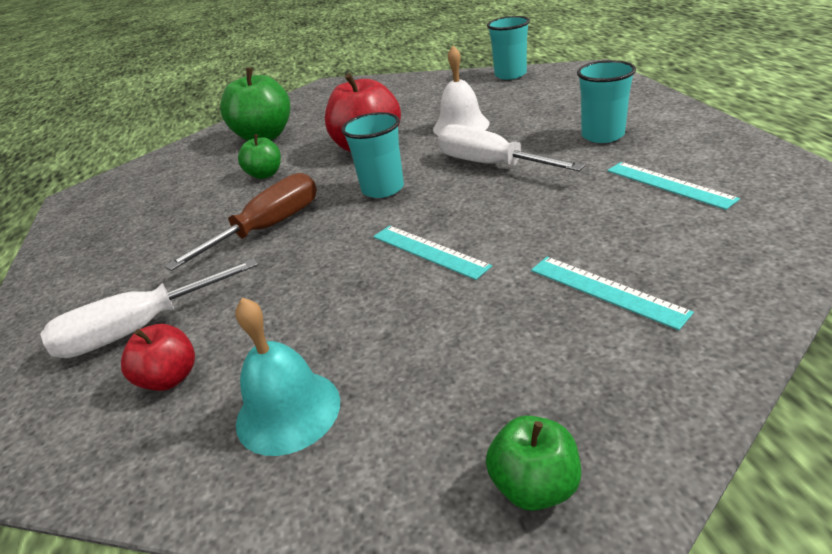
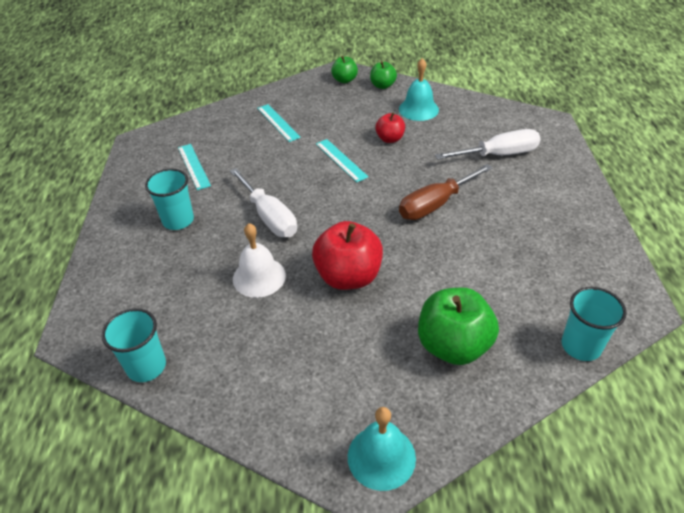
camera: 170 degrees left, 10 degrees up
(170, 378) = (472, 129): red apple -> red apple (390, 139)
(265, 174) = (444, 270): green apple -> green apple (382, 85)
(319, 91) = (381, 457): none -> turquoise bell
(383, 189) = (351, 217): turquoise cup -> turquoise cup (581, 346)

